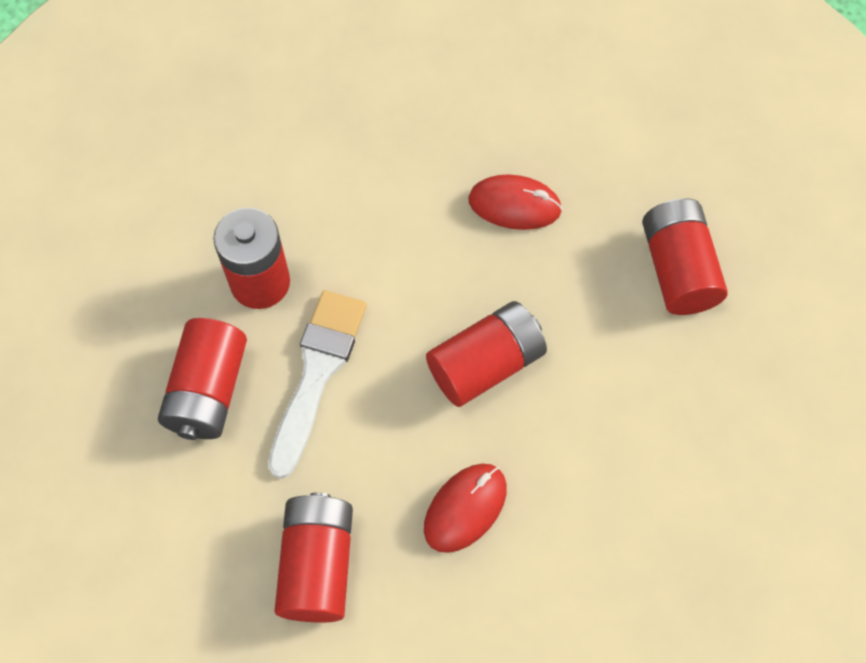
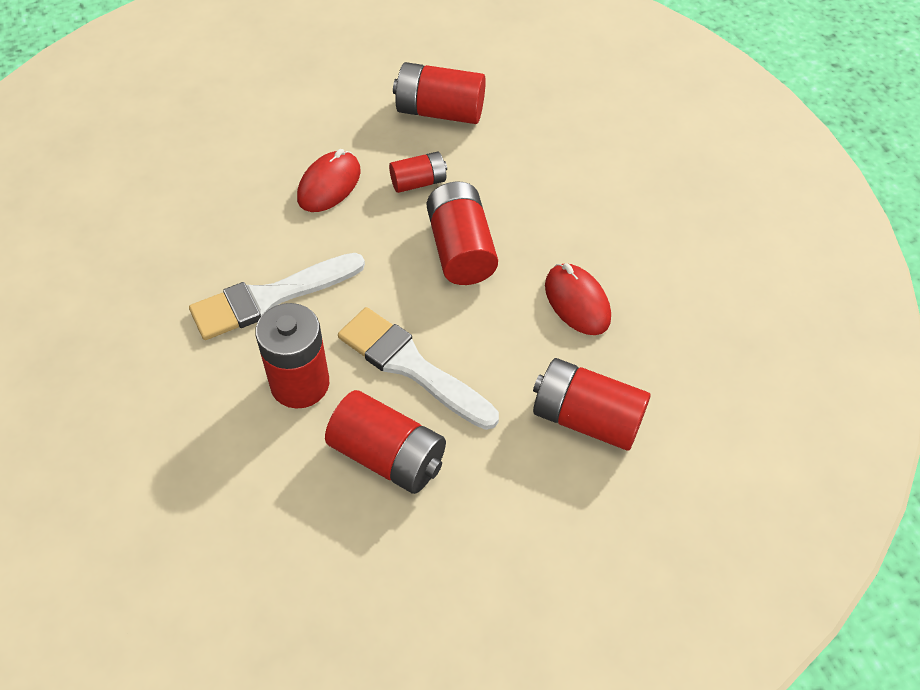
camera: 70 degrees left, 10 degrees down
(347, 215) = (270, 298): none -> white brush
(560, 288) = (418, 182): none -> red battery

